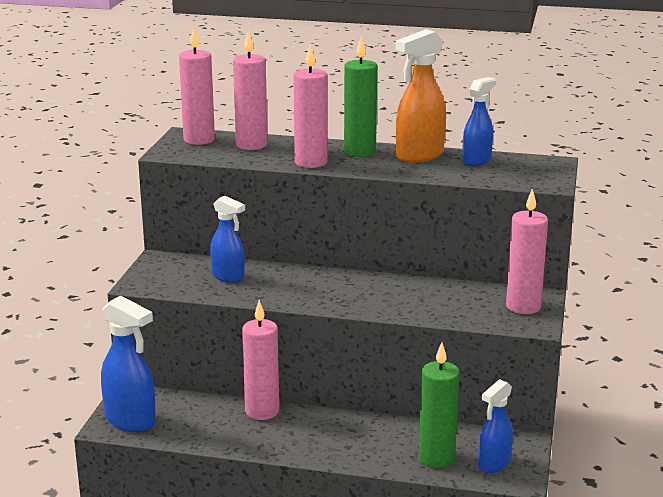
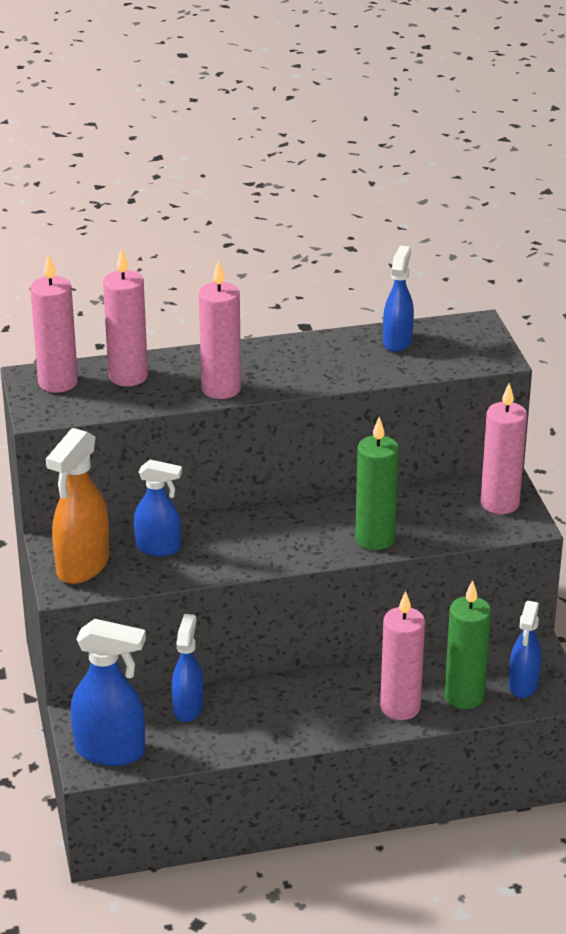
camera: 25 degrees left, 10 degrees up
(212, 409) = (188, 708): none -> blue spray bottle
(262, 411) = (245, 694): pink candle -> pink candle (400, 707)
(359, 152) = (260, 358): green candle -> green candle (375, 539)
(419, 156) = (330, 348): orange spray bottle -> orange spray bottle (82, 566)

